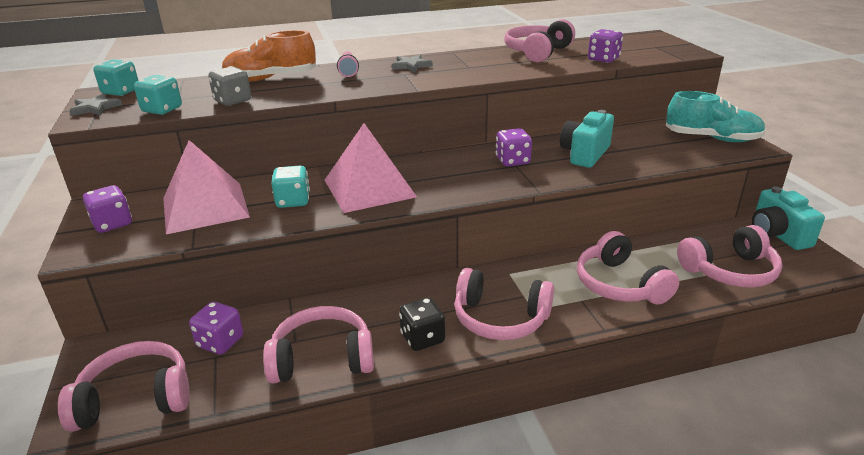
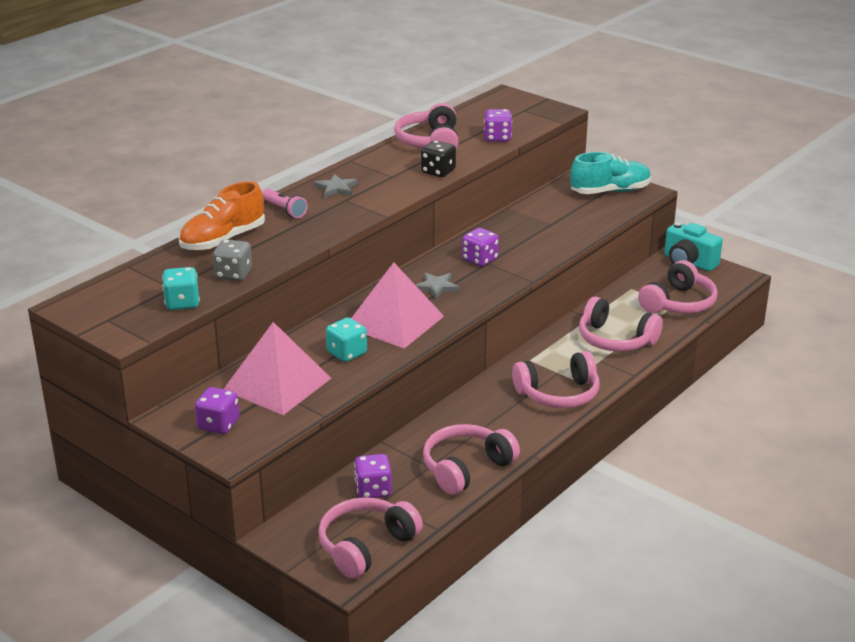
camera: 35 degrees left, 0 degrees up
(95, 108) = (107, 321): grey star -> grey star (436, 287)
(121, 92) = (93, 298): turquoise dice -> none
(422, 338) = (520, 428): black dice -> black dice (438, 172)
(584, 154) = (529, 236): turquoise camera -> none

